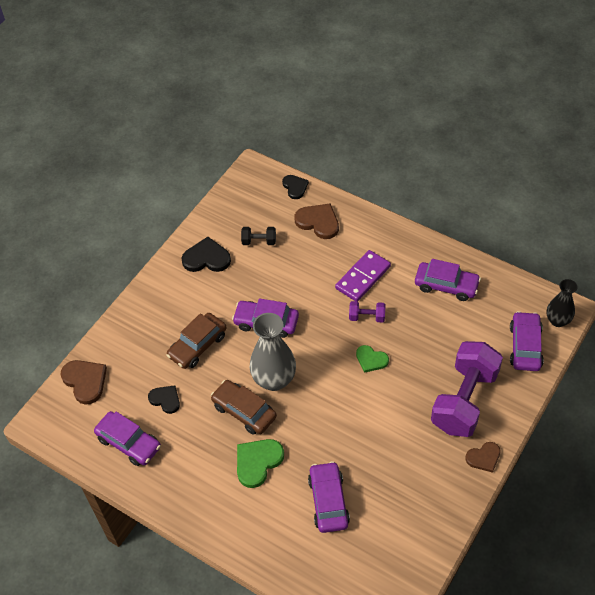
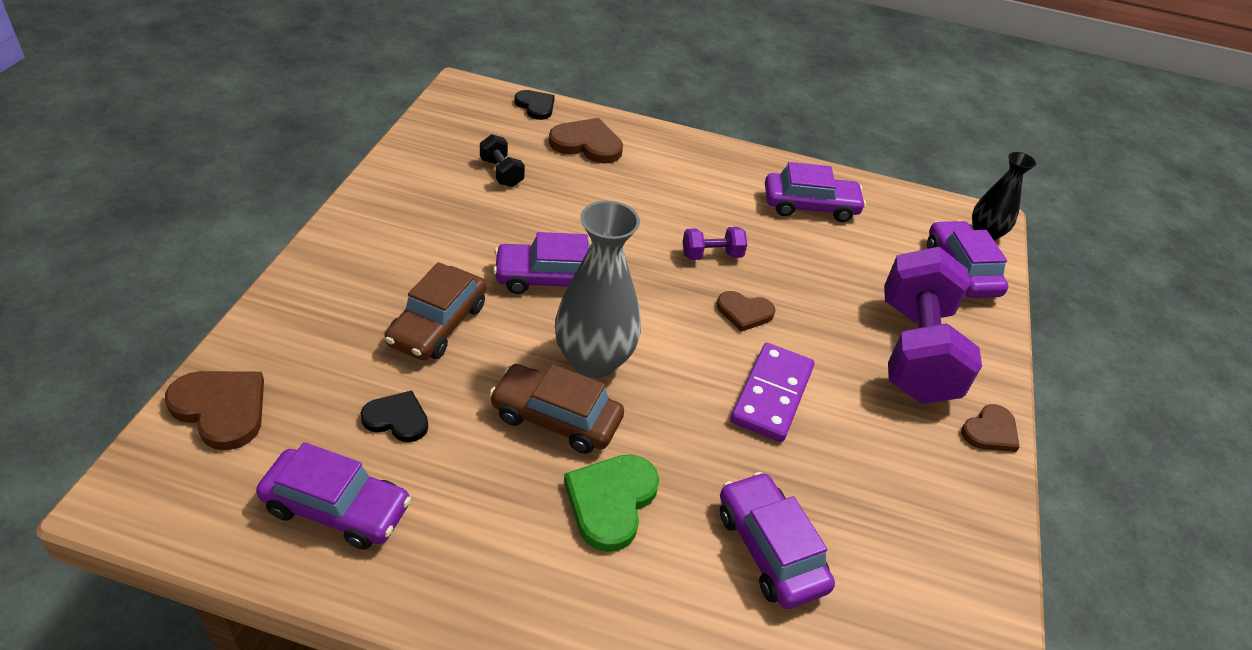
camera: 25 degrees left, 10 degrees down
(206, 258) = (419, 200): black heart -> none
(259, 241) = (501, 173): black dumbbell -> black dumbbell turned 75 degrees clockwise
(363, 277) = (683, 206): purple domino -> purple domino (772, 395)
(371, 360) = (744, 312): green heart -> brown heart

